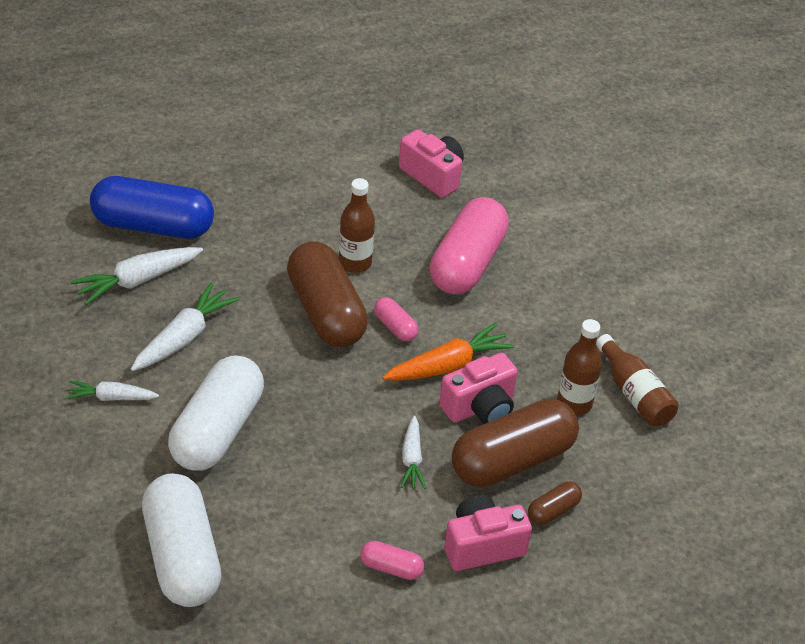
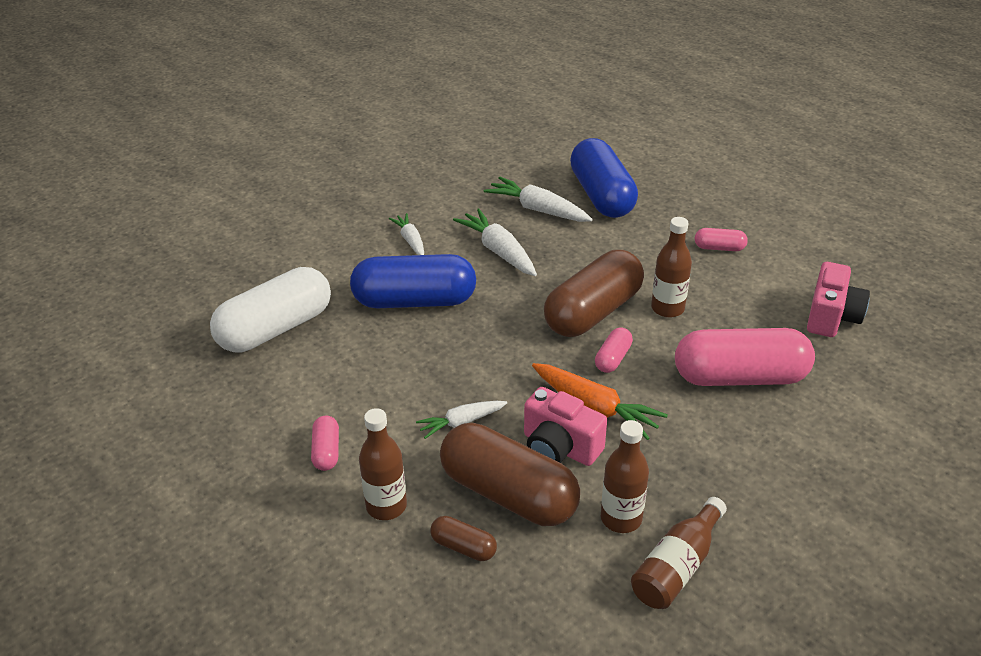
camera: 70 degrees right, 5 degrees down
(184, 337) = (499, 251): white carrot -> white carrot turned 135 degrees counterclockwise
(217, 430) = (414, 301): white capsule -> blue capsule
(296, 190) = (719, 248): none -> pink capsule
(482, 546) = (386, 506): pink camera -> brown bottle

